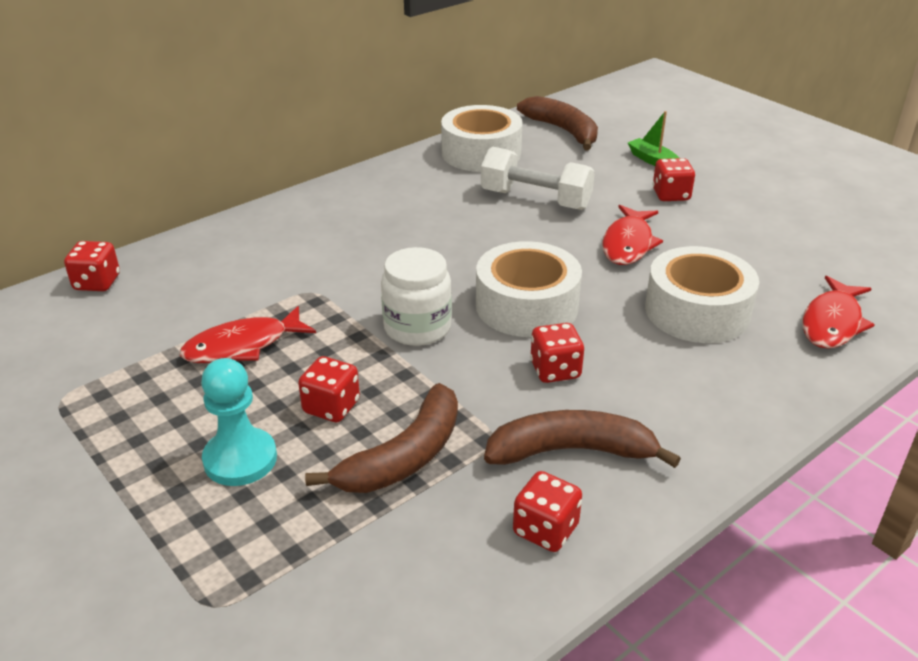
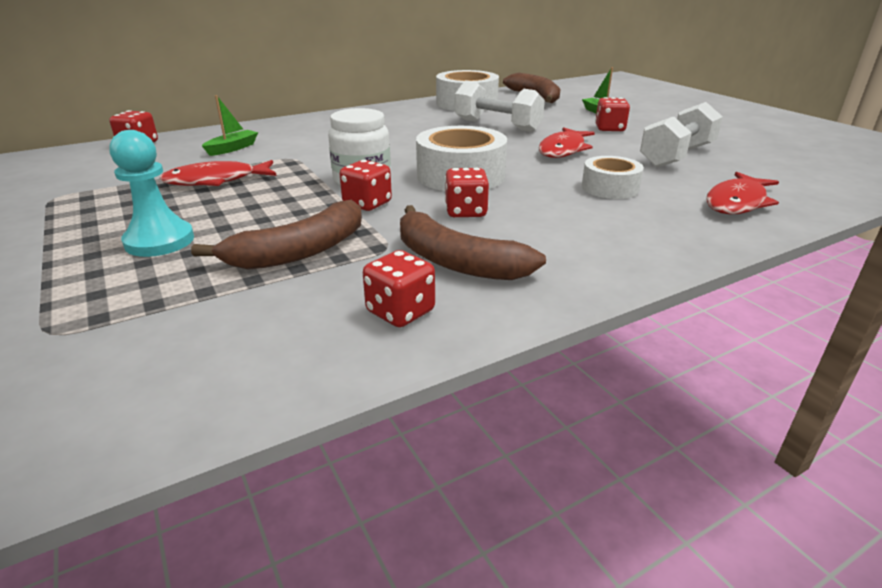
camera: 10 degrees right, 5 degrees down
(226, 279) = (232, 148): none -> green boat
(331, 407) = (259, 218): red dice -> red dice (367, 204)
(572, 451) = (455, 261): brown banana -> brown banana turned 150 degrees counterclockwise
(697, 311) = (610, 188): white tape -> white tape, size x0.60
(757, 244) = (676, 156): none -> white dumbbell

